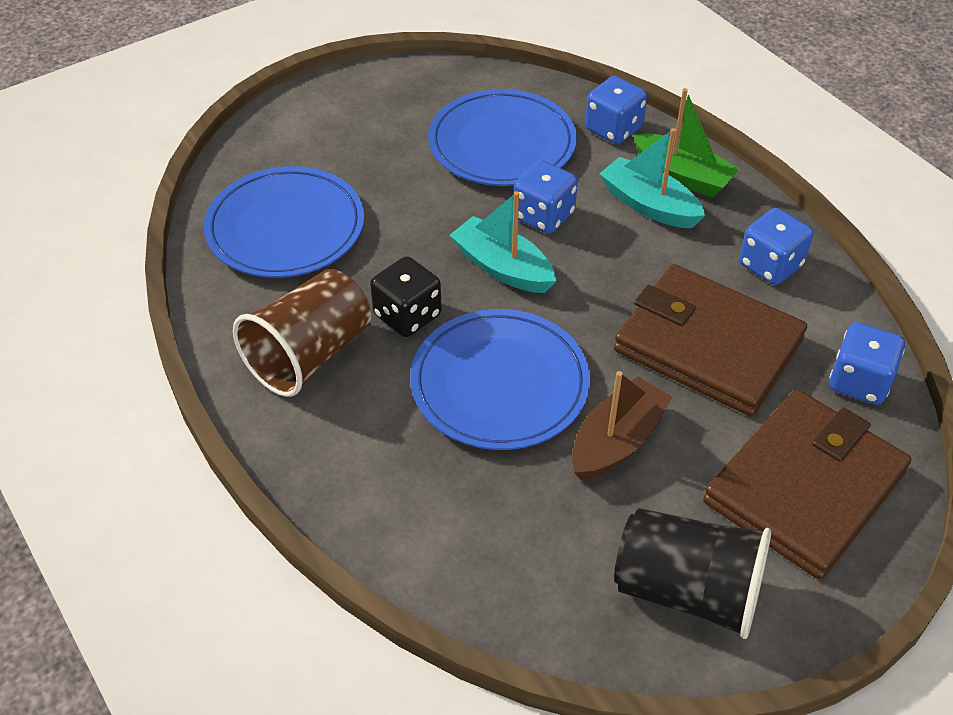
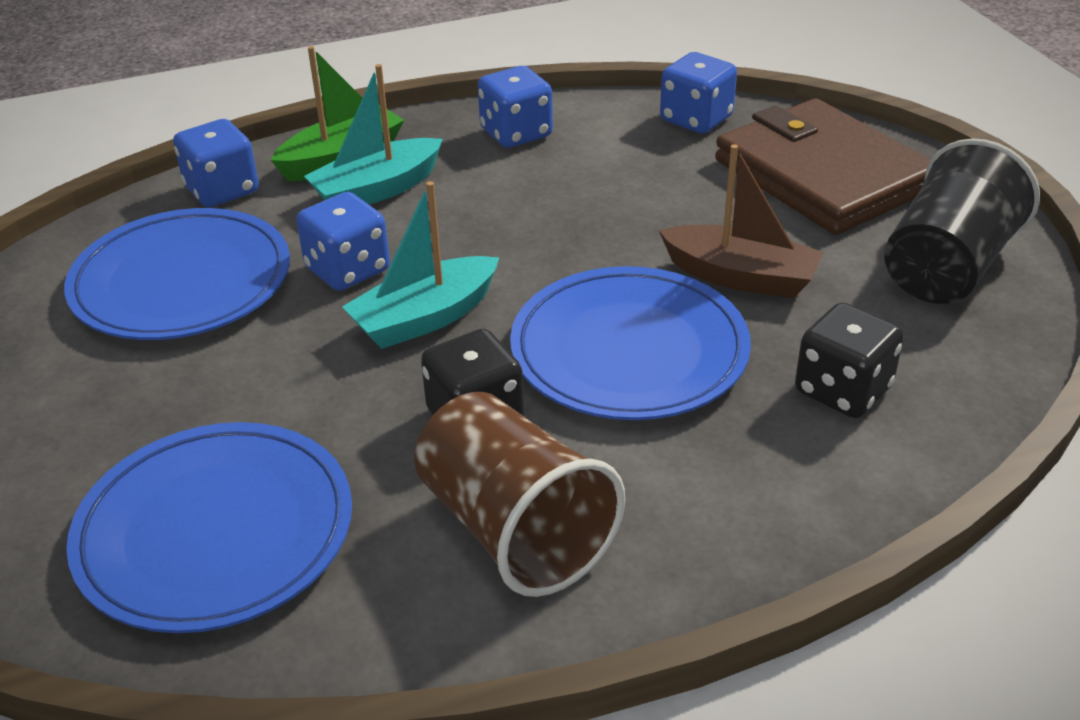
camera: 75 degrees left, 10 degrees down
(490, 519) = (842, 390): none -> black dice
(617, 441) = (741, 277): brown boat -> brown boat turned 150 degrees clockwise
(708, 345) = (617, 192): brown wallet -> none

